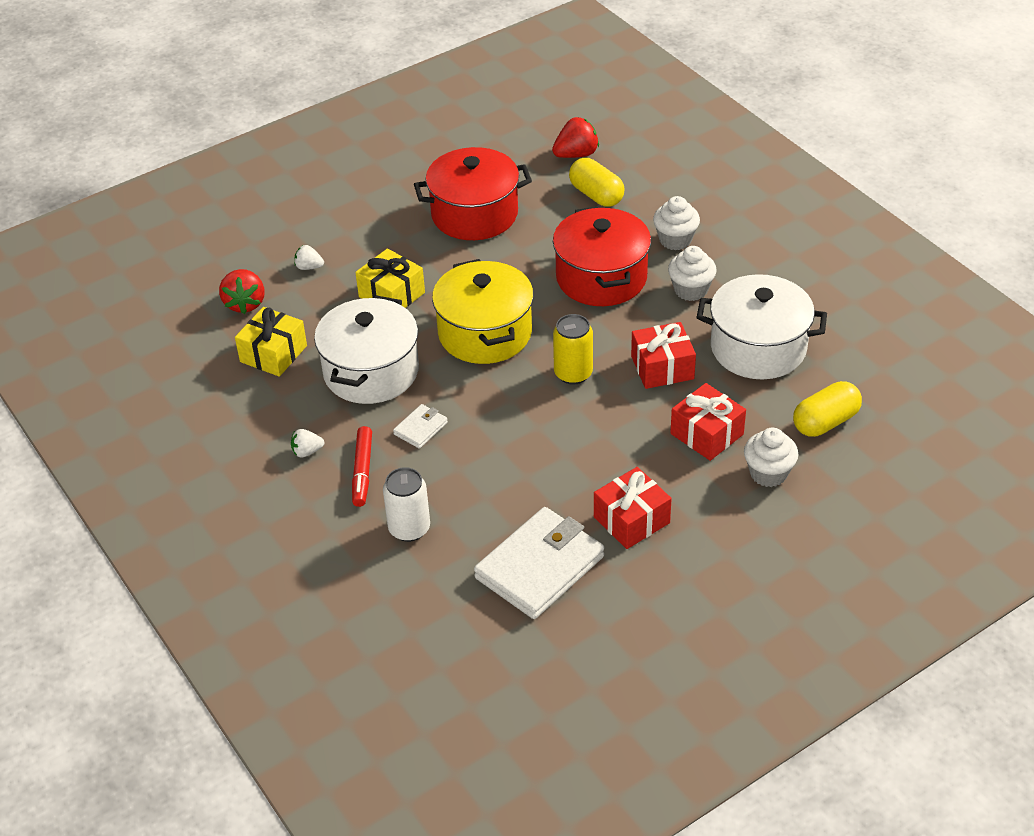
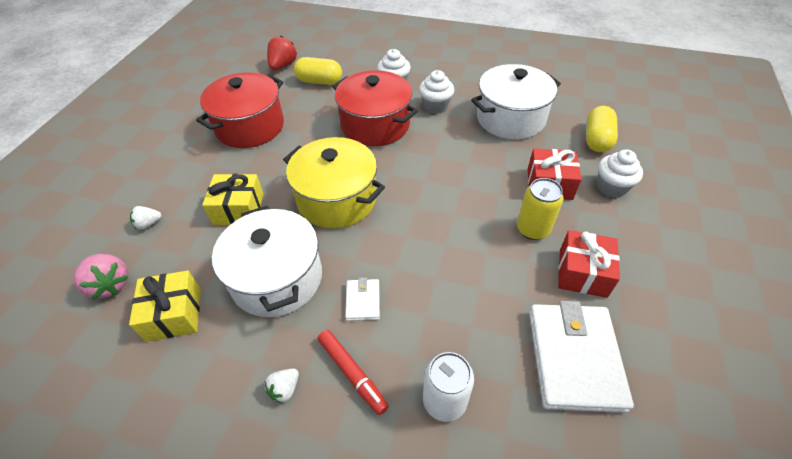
camera: 40 degrees left, 5 degrees up
(245, 303) = (110, 284): red strawberry -> pink strawberry
(573, 373) = (426, 193): yellow can -> yellow can (532, 229)
(662, 367) = (474, 158): red gift -> none

